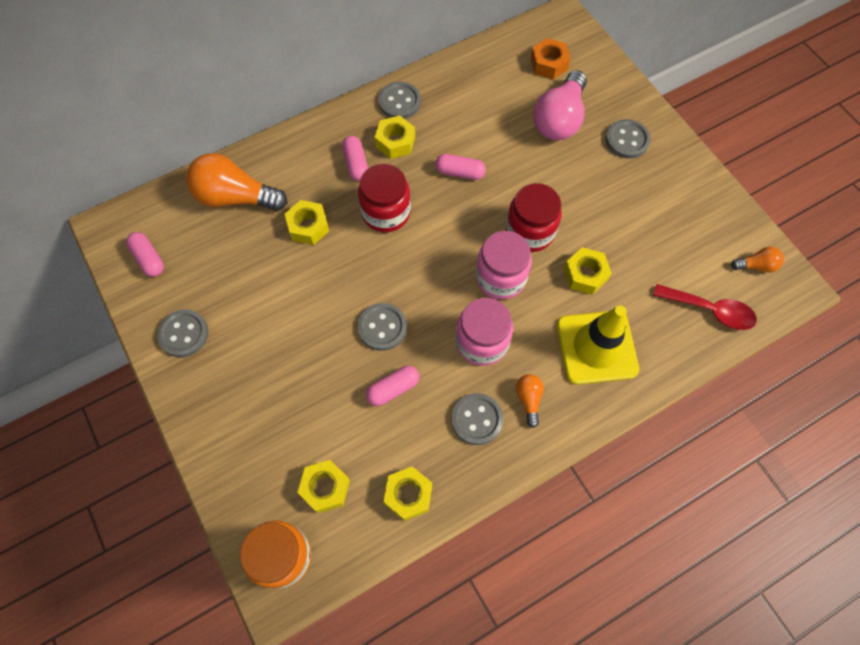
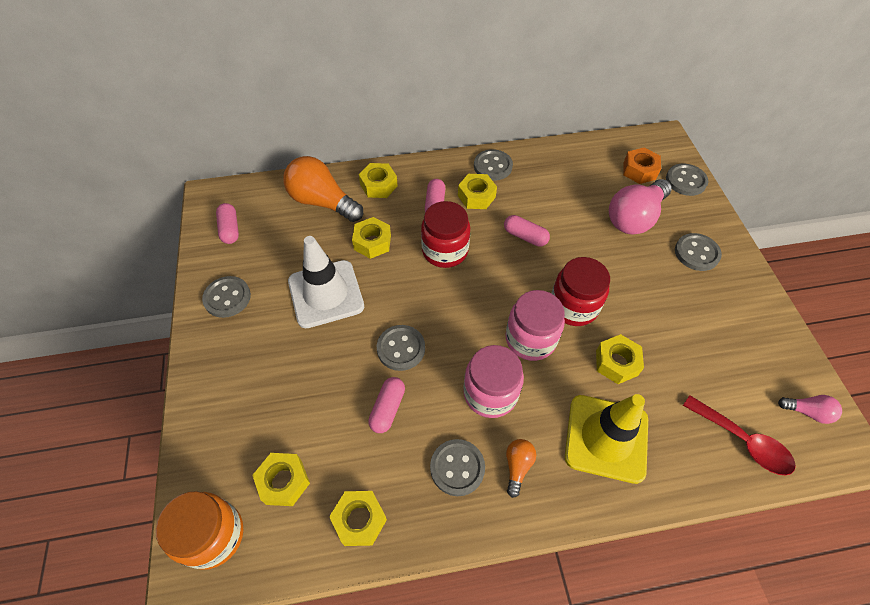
camera: 20 degrees right, 10 degrees down
(284, 297) = (326, 294): none -> white traffic cone
(288, 160) = (378, 185): none -> yellow nut
(393, 389) = (387, 408): pink capsule -> pink capsule turned 60 degrees counterclockwise
(596, 63) = (685, 181): none -> grey button
(756, 265) = (807, 412): orange light bulb -> pink light bulb

